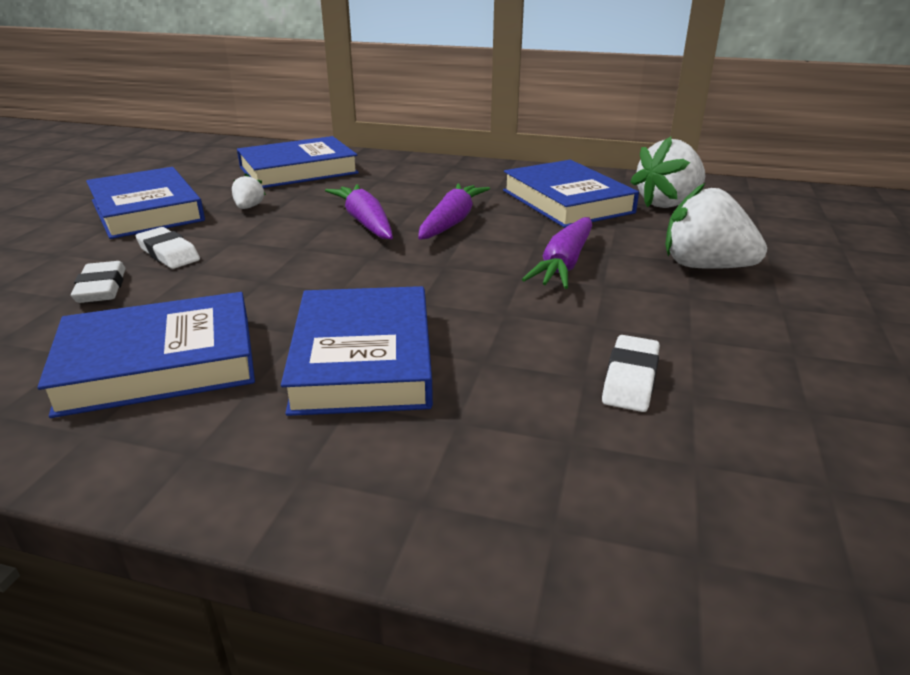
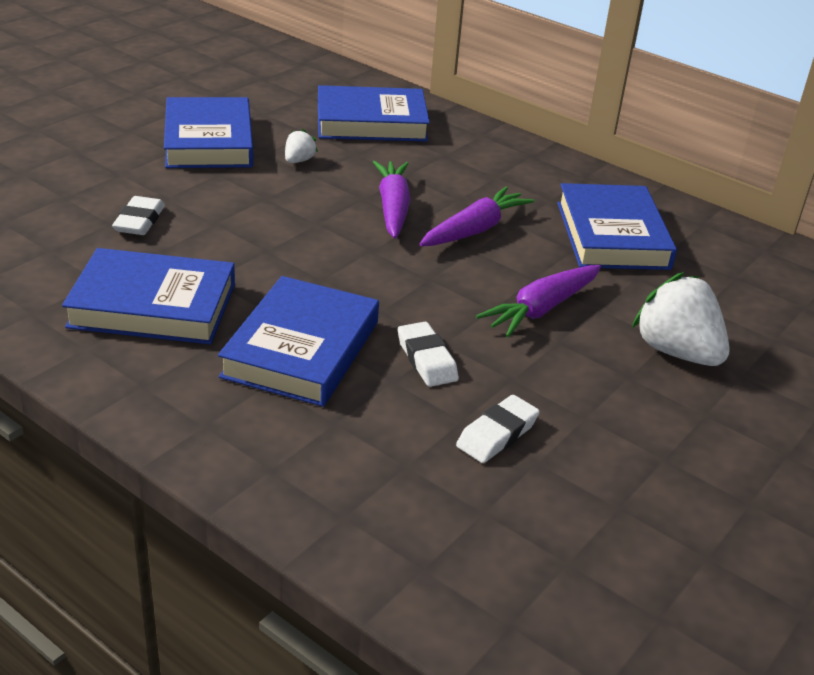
camera: 20 degrees right, 5 degrees up
(168, 253) = (205, 198): white eraser -> white eraser (426, 359)
(667, 203) = (719, 267): white strawberry -> none

